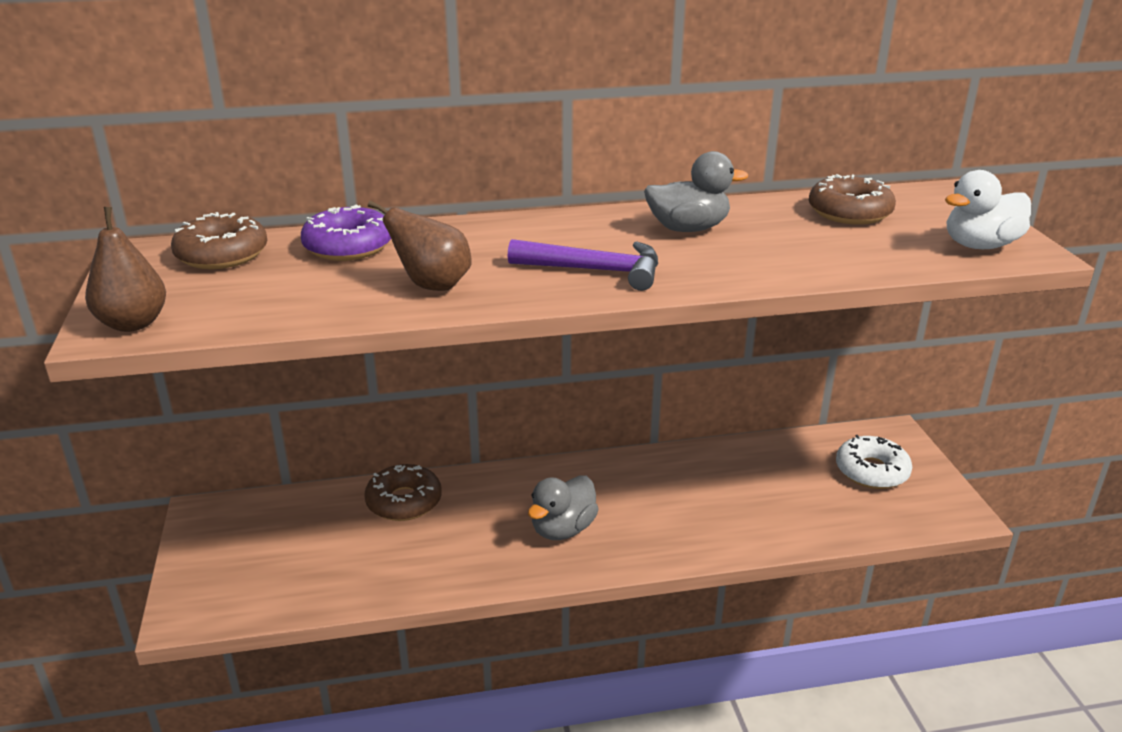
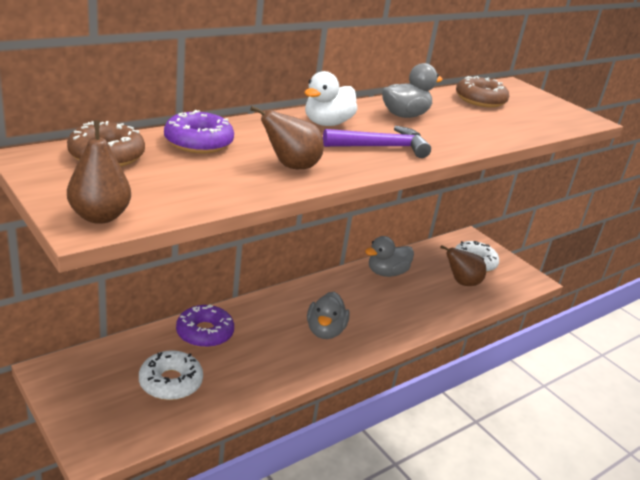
camera: 30 degrees left, 0 degrees up
(321, 554) = (170, 382): none -> white donut
(404, 502) = (205, 333): brown donut -> purple donut
(713, 464) = (386, 273): none -> grey duck
(827, 498) = (462, 282): none -> brown pear
(980, 245) = (562, 116): white duck -> white duck (327, 123)

